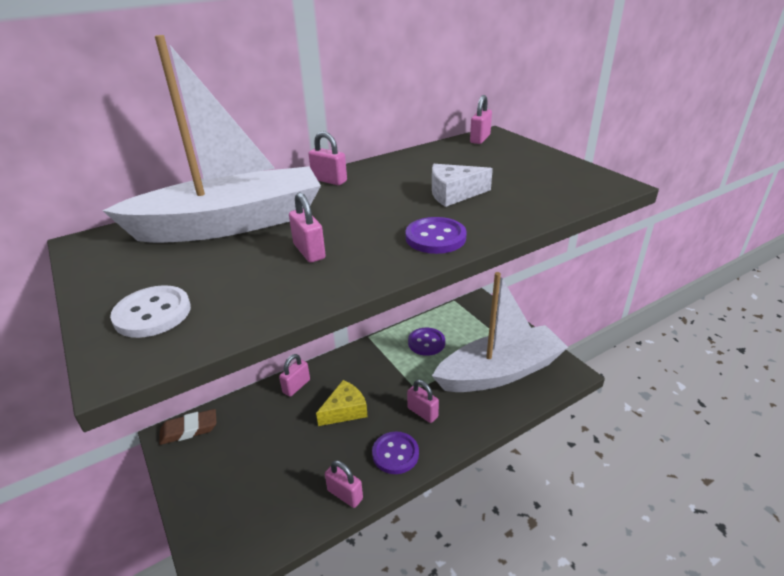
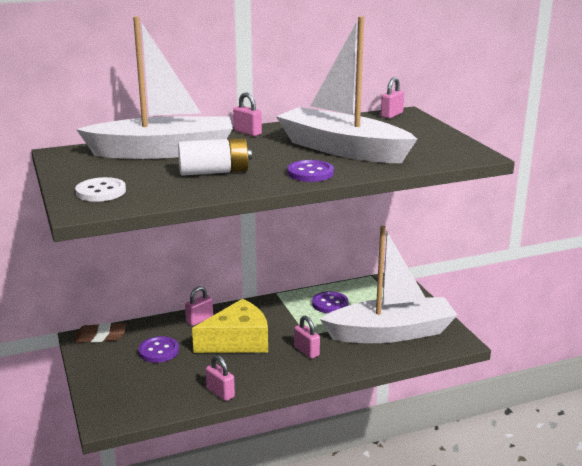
camera: 10 degrees right, 10 degrees down
(309, 251) = (214, 172): pink padlock -> white battery
(345, 410) = (237, 341): yellow cheese -> yellow cheese, size x1.64
(395, 454) = (272, 374): purple button -> purple button (158, 351)
(454, 194) = (342, 149): white cheese -> white boat

